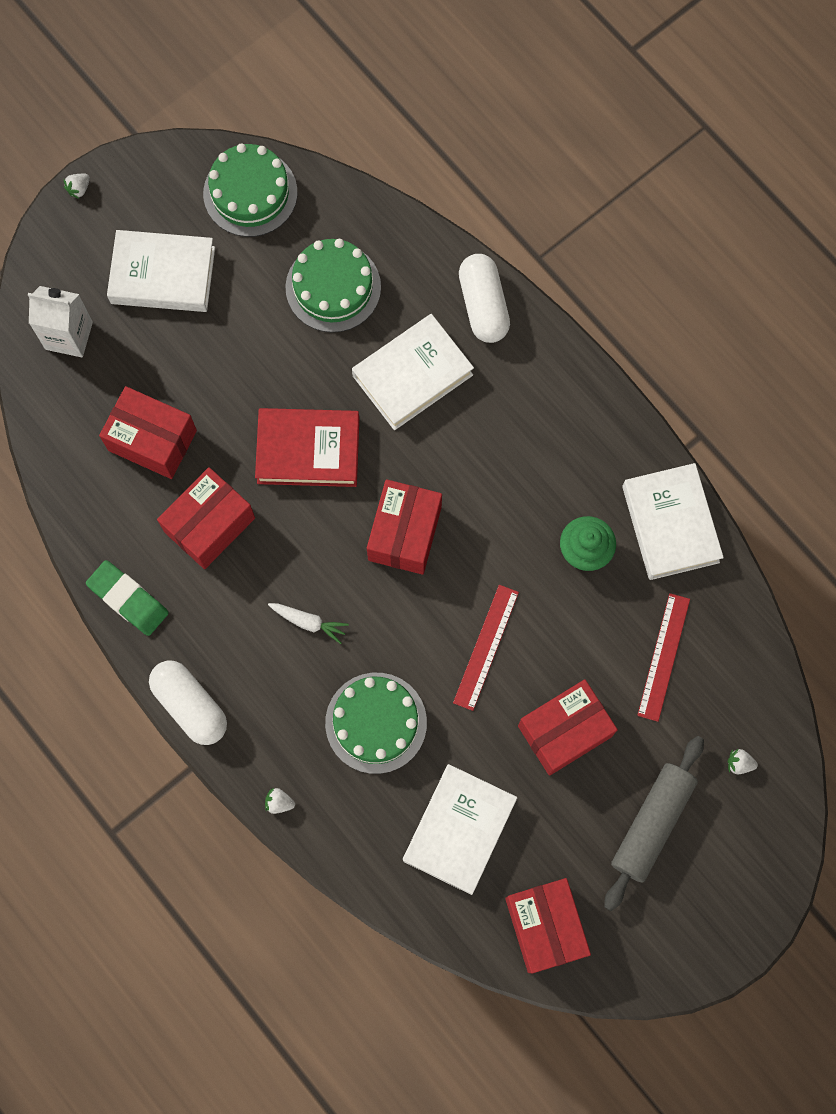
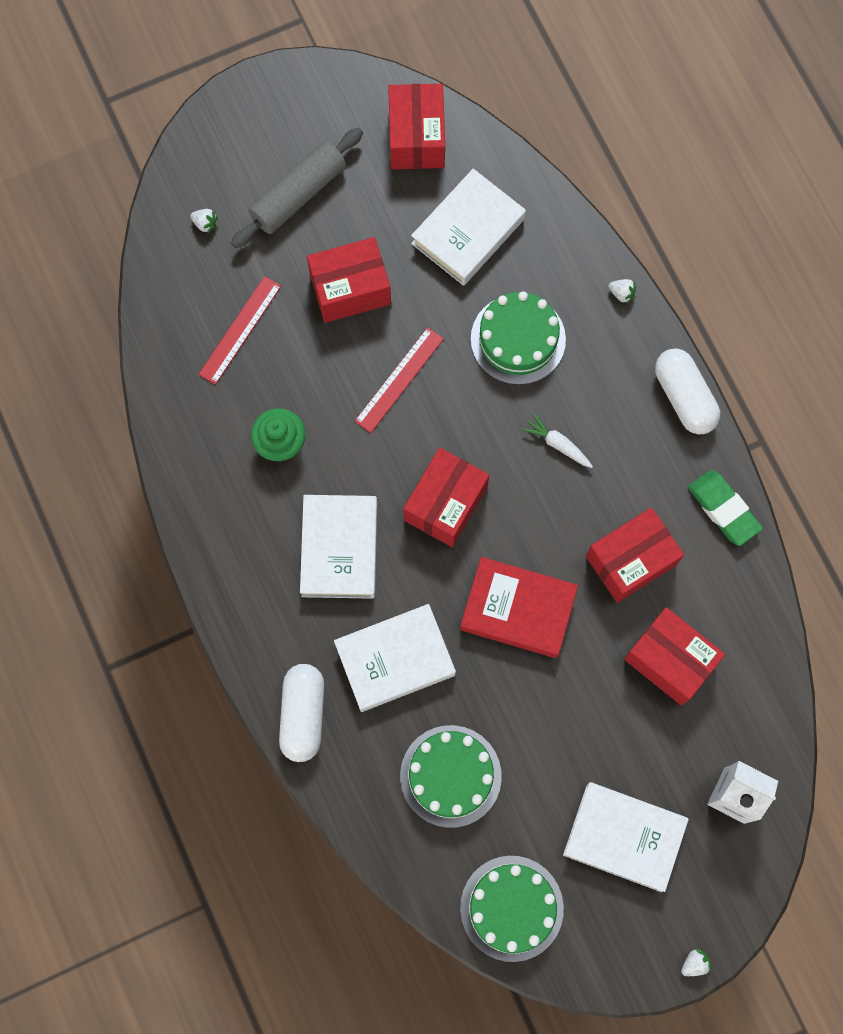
camera: 165 degrees left, 0 degrees up
(670, 524) = (192, 447): white book -> white book (339, 549)

